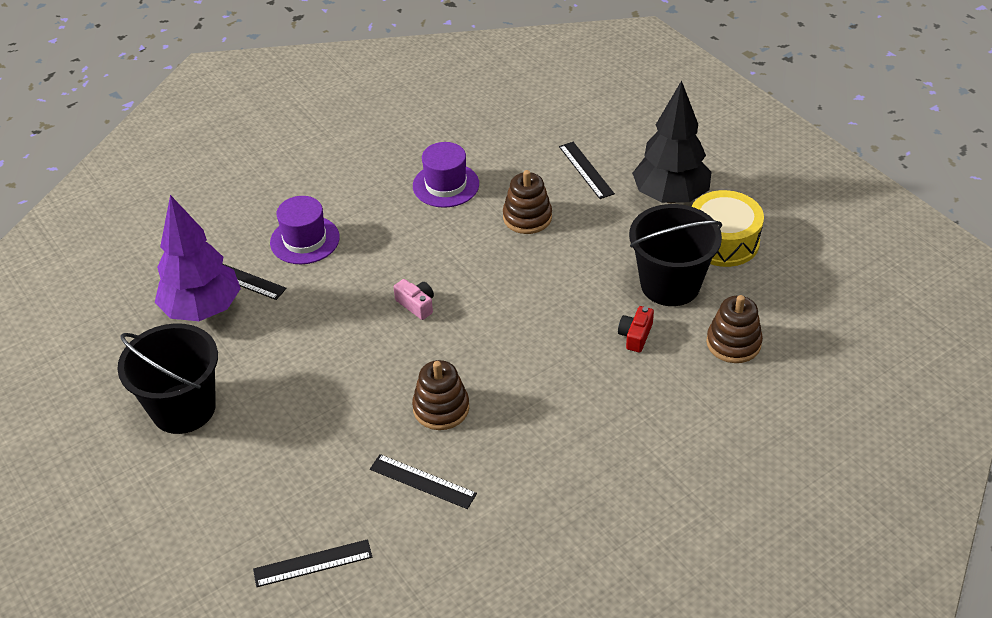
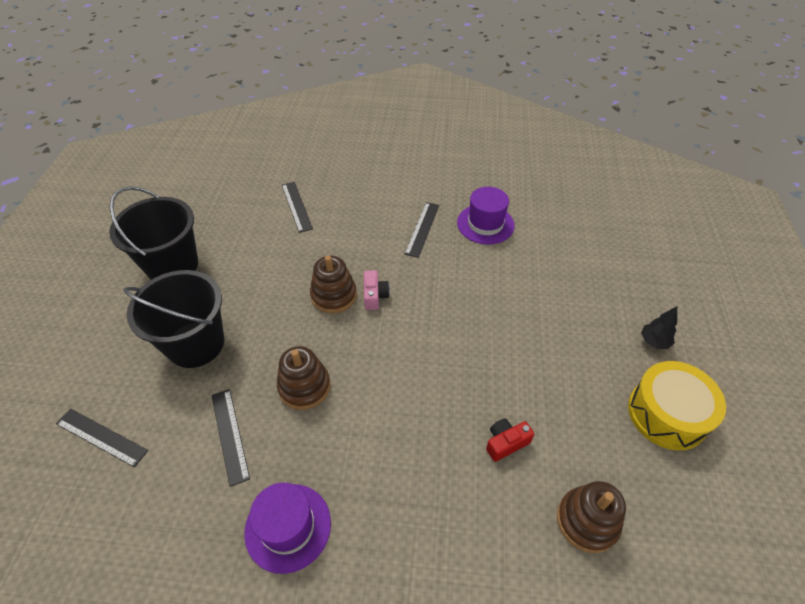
camera: 40 degrees right, 5 degrees up
(203, 309) = (255, 211): purple tree -> none
(305, 240) = (358, 205): purple hat -> purple hat (288, 527)
(527, 217) = (518, 283): brown stacking toy -> brown stacking toy (334, 295)
(586, 170) = (601, 275): black ruler -> black ruler (422, 229)
(670, 196) = (654, 341): black tree -> black tree, size x0.41
(670, 284) = (580, 419): black bucket -> black bucket (196, 344)

